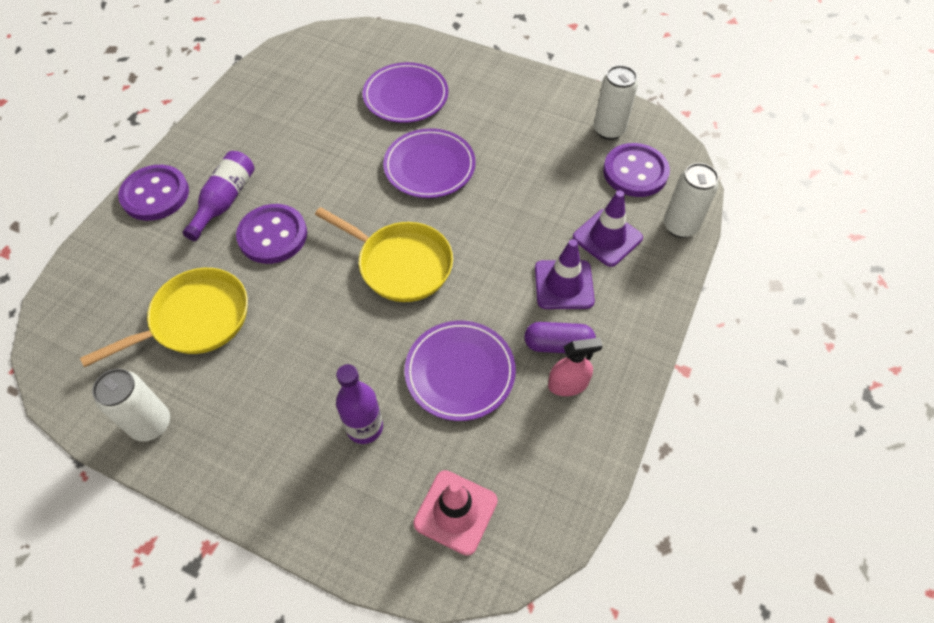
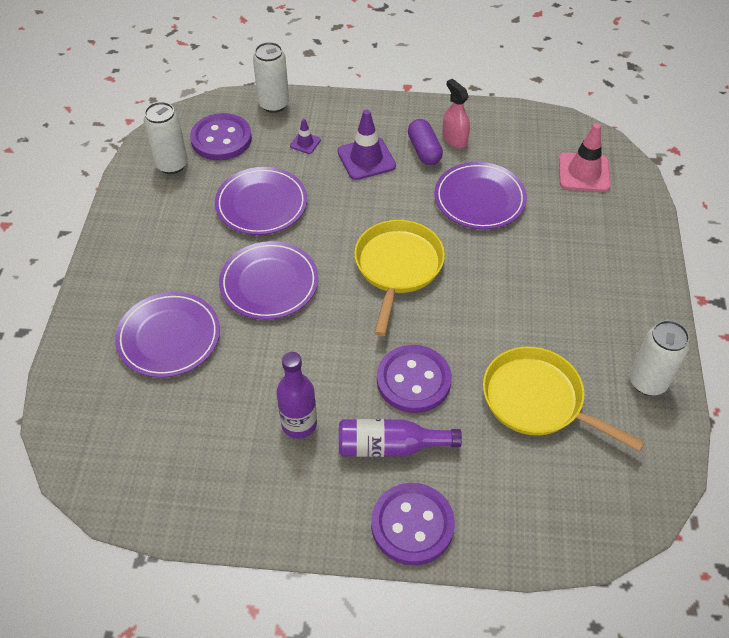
camera: 110 degrees left, 5 degrees down
(364, 427) = (558, 240): purple bottle -> purple bottle (299, 424)
(530, 182) = (261, 204): none -> purple plate
(607, 238) = (305, 143): purple traffic cone -> purple traffic cone, size x0.52

